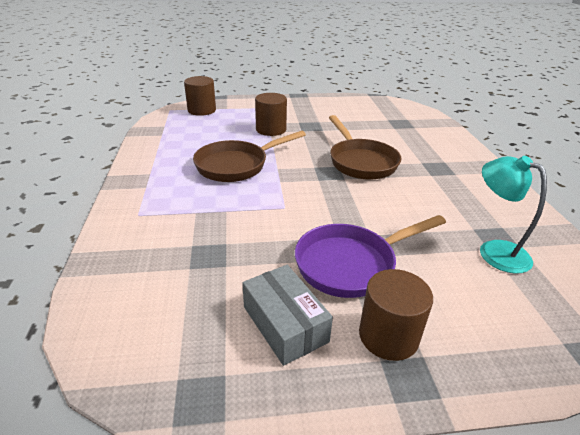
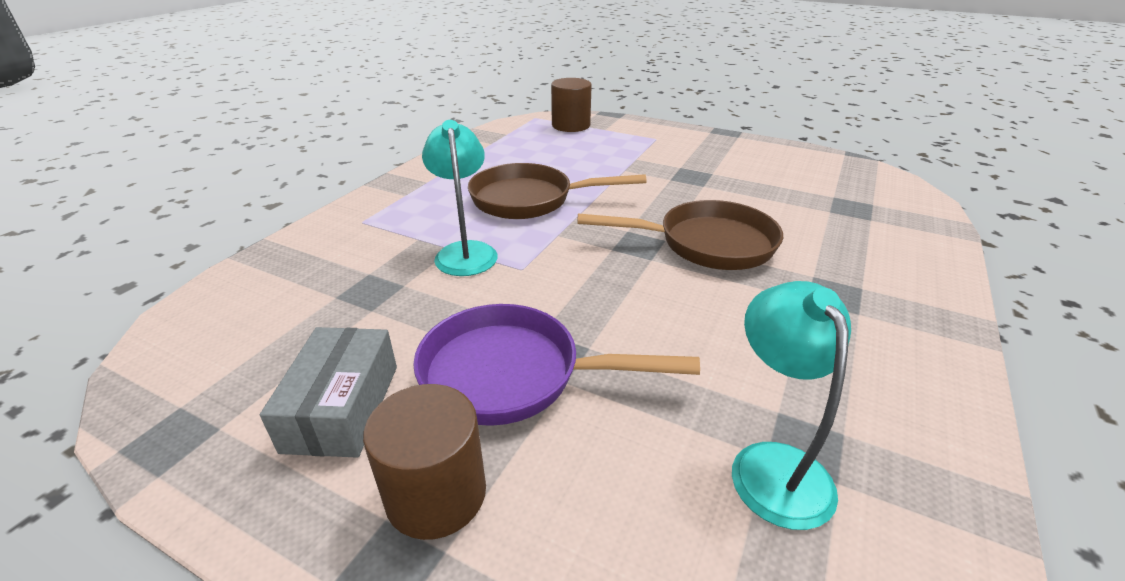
camera: 35 degrees right, 0 degrees up
(238, 209) = (465, 251): none -> turquoise lamp
(271, 129) = (628, 168): brown cylinder -> none
(361, 162) = (706, 244): brown pan -> brown pan turned 105 degrees counterclockwise

